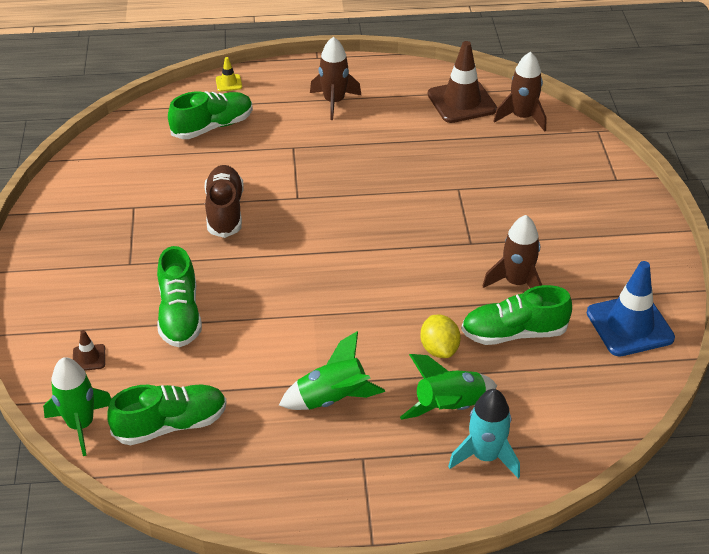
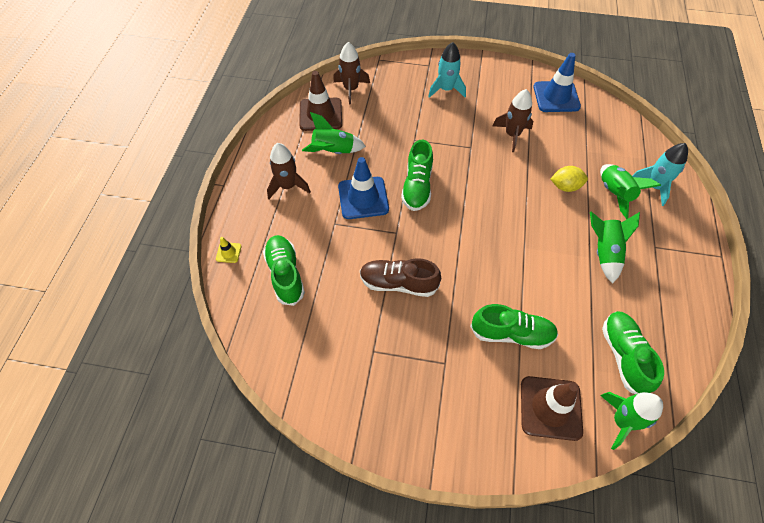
camera: 75 degrees left, 15 degrees up
(89, 358) = (550, 408): brown traffic cone -> brown traffic cone, size x2.24
(340, 162) = (363, 198): none -> blue traffic cone
(404, 124) = (333, 151): none -> green rocket
(514, 333) = (556, 148): green shoe -> green shoe (417, 186)
(574, 204) = (446, 89): none -> turquoise rocket

